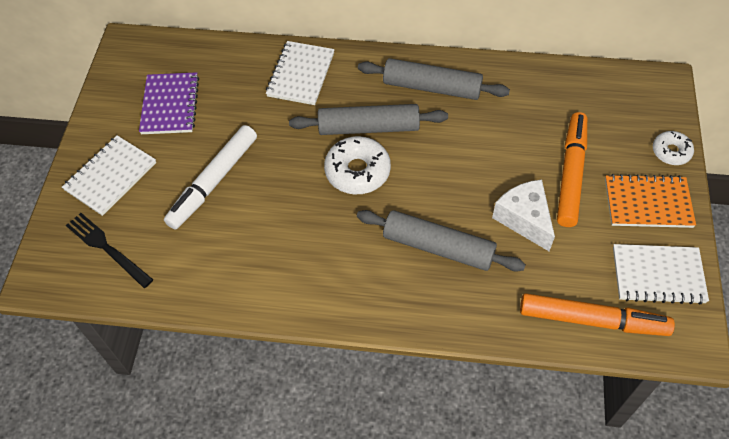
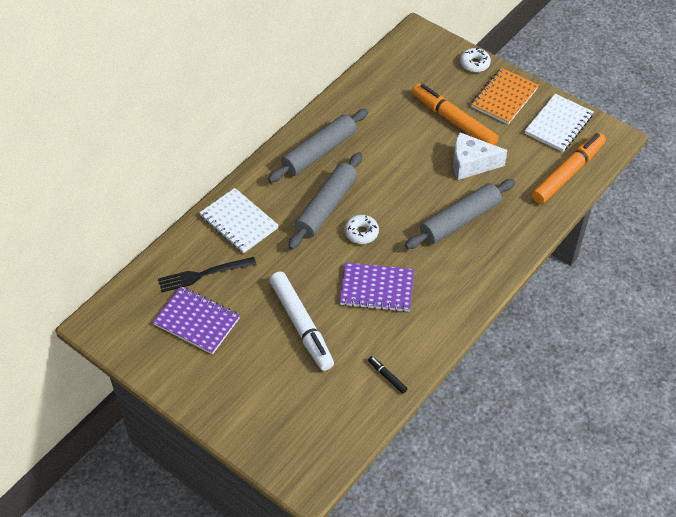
camera: 60 degrees left, 5 degrees down
(107, 248) = (313, 422): black fork -> black fork (203, 274)
(111, 176) = (240, 393): white notebook -> none
(194, 282) = (387, 376): none -> black marker
(296, 219) = (377, 289): none -> purple notebook
(357, 171) = (361, 233): white donut -> white donut, size x0.60

